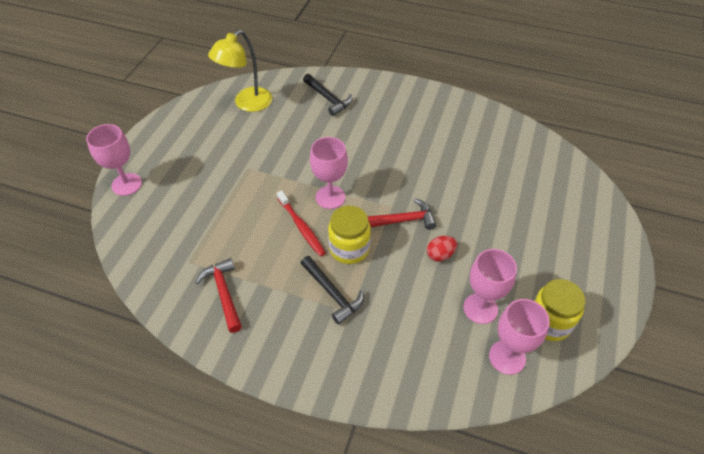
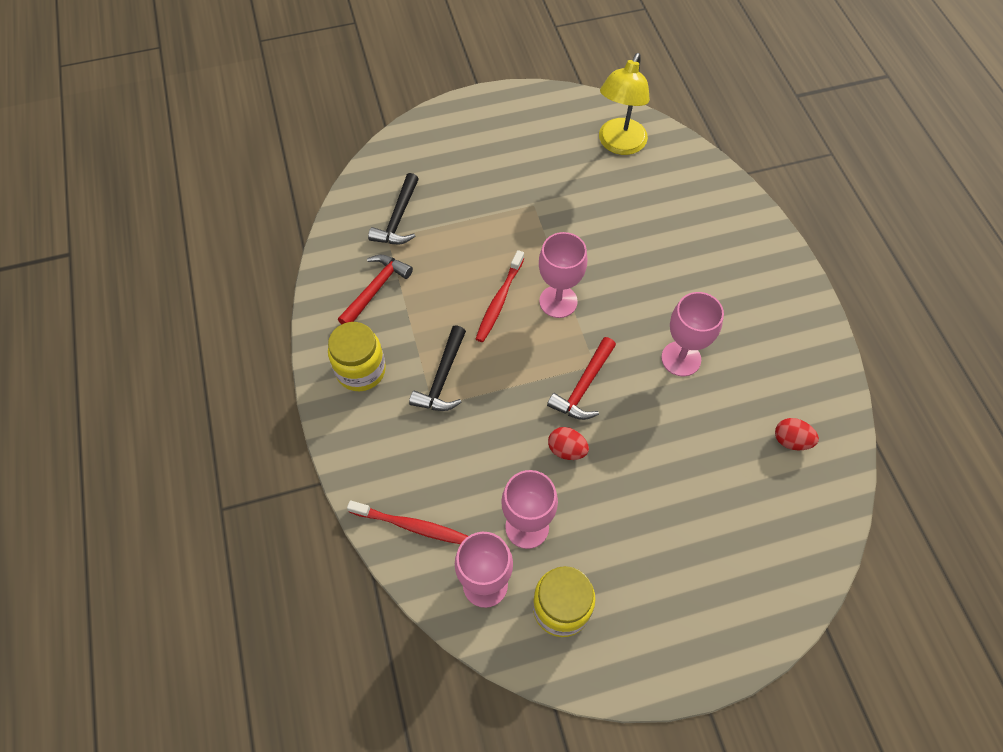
camera: 55 degrees right, 10 degrees up
(126, 184) = (432, 128): pink goblet -> pink goblet (681, 358)
(247, 104) = (619, 144): yellow lamp -> yellow lamp turned 75 degrees counterclockwise
(328, 99) = (697, 210): black hammer -> black hammer (398, 219)
(349, 248) = (506, 359): yellow jar -> yellow jar (361, 370)
(402, 220) = (583, 387): red hammer -> red hammer turned 75 degrees clockwise
(433, 379) = (411, 525): none -> red toothbrush
(509, 150) = (791, 440): none -> red egg

